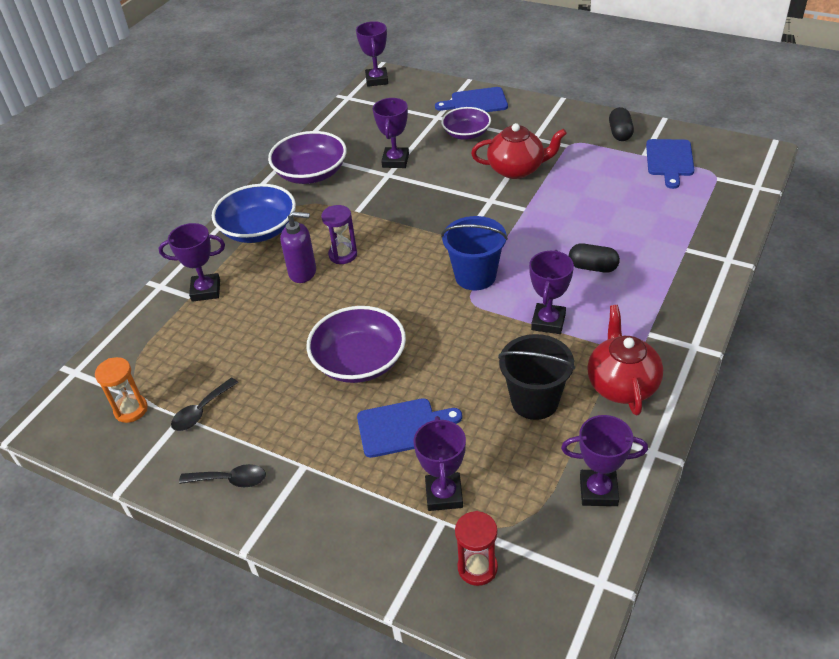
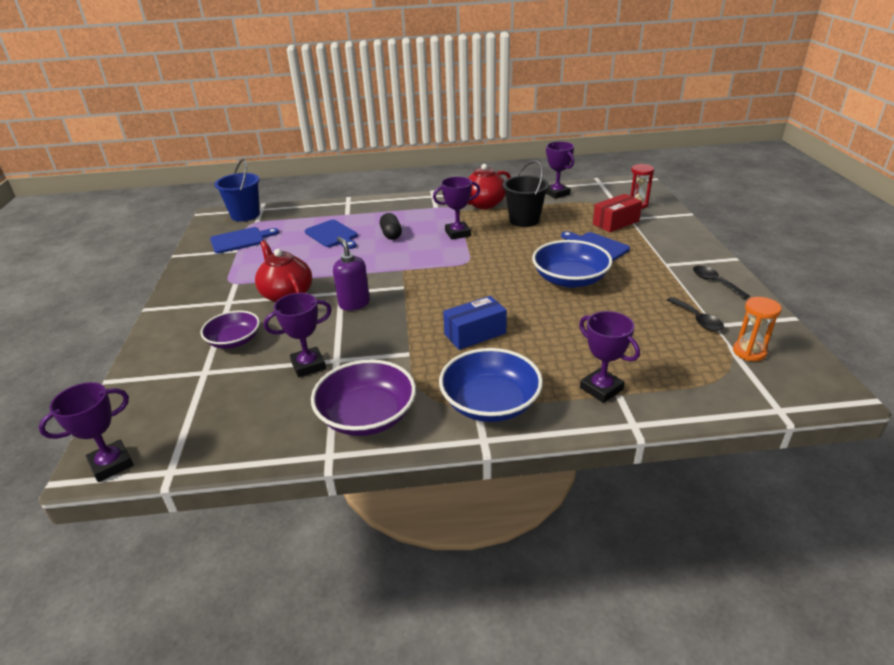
camera: 125 degrees left, 10 degrees down
(201, 411) = (697, 319): black spoon -> black spoon turned 60 degrees clockwise
(303, 272) = (517, 344): purple soap dispenser -> purple soap dispenser (354, 303)
(343, 255) = (475, 334): purple hourglass -> blue box
(359, 361) = (570, 279): purple bowl -> blue bowl
(444, 495) = (616, 222): purple trophy -> red box
(475, 276) = (440, 268): blue bucket -> blue bucket (245, 215)
(476, 102) = (164, 357): blue cutting board -> blue cutting board (332, 235)
(620, 133) = (205, 267): black capsule -> none

